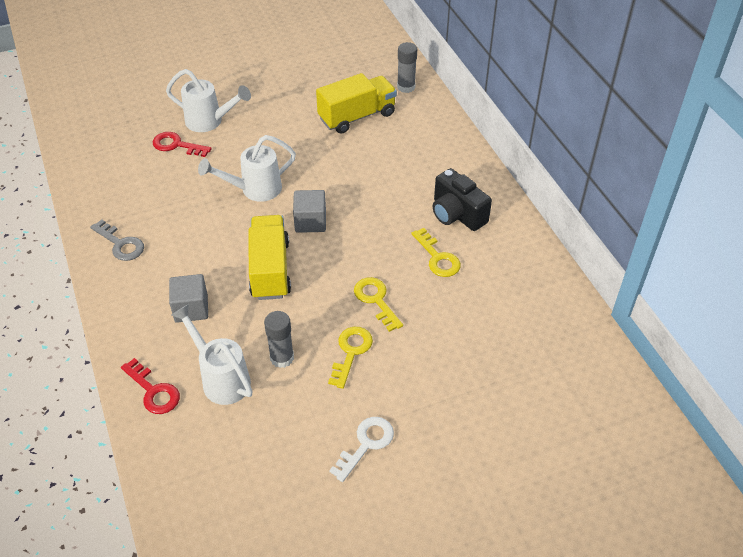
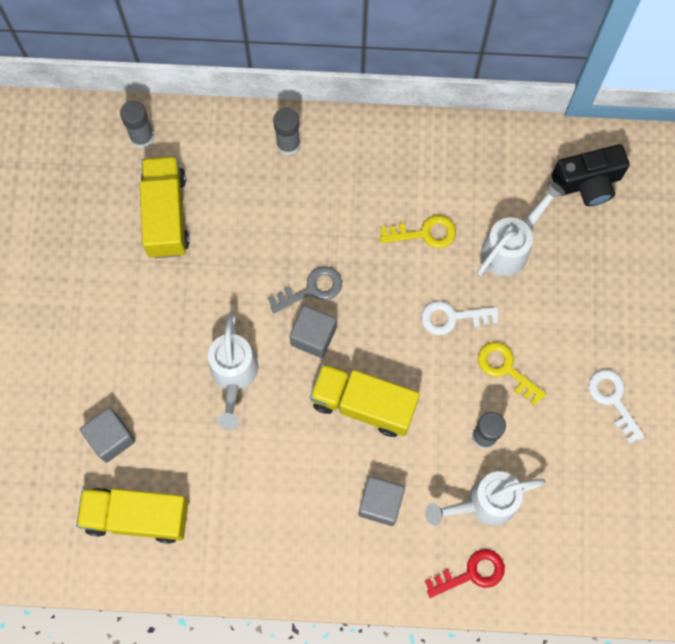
camera: 65 degrees left, 25 degrees up
(121, 244) = (250, 550): grey key -> grey key (312, 289)
(123, 177) = (137, 516): none -> yellow truck
(176, 145) = (111, 438): red key -> grey cube
(210, 122) = (87, 385): white watering can -> white watering can (511, 246)
(376, 300) = (452, 317): yellow key -> white key
(454, 157) = (288, 144): none -> grey glue stick
(457, 214) = (374, 185): black camera -> black camera (587, 183)

